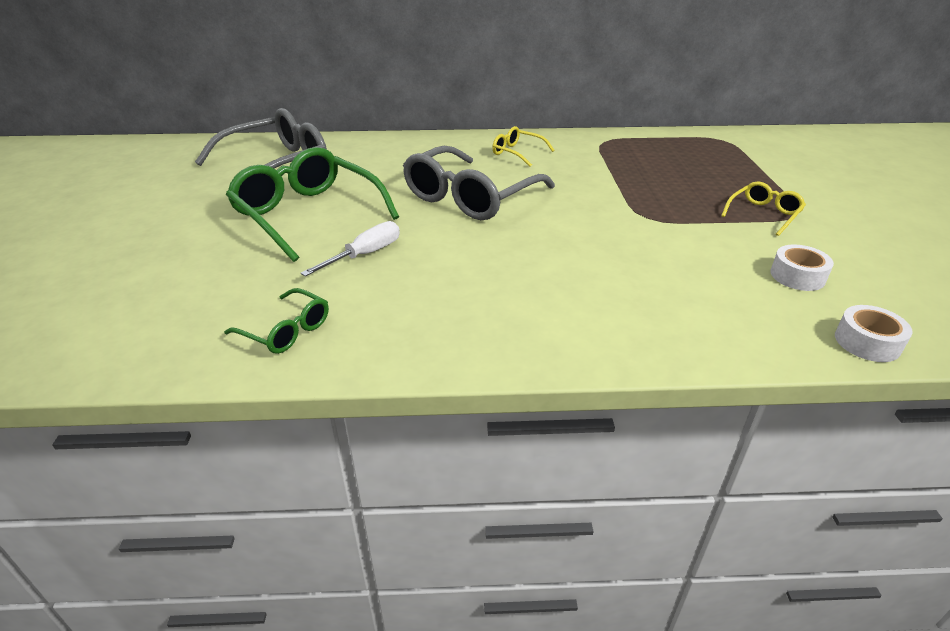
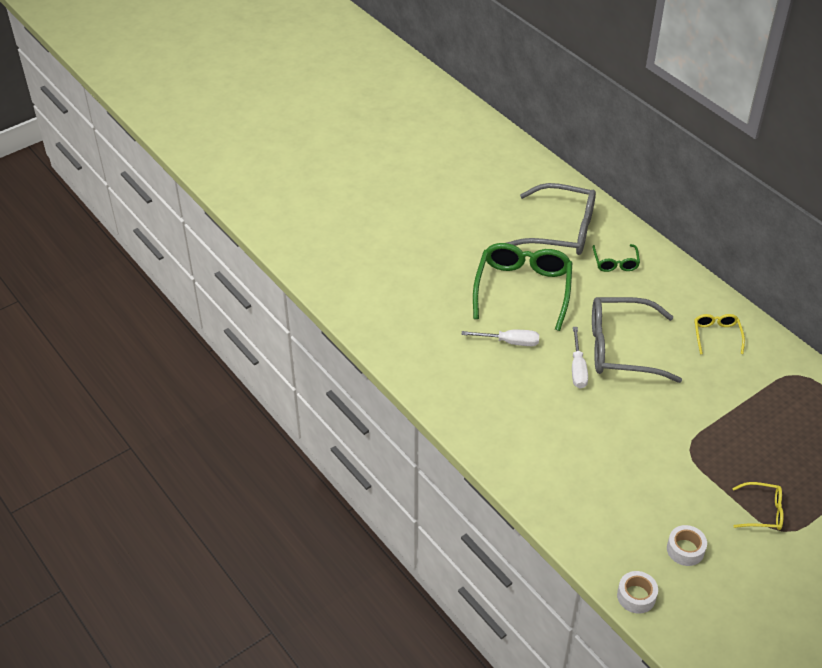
camera: 55 degrees right, 10 degrees up
(286, 330) = (424, 357): green glasses -> green glasses (615, 263)
(464, 230) = (578, 368): none -> white screwdriver

